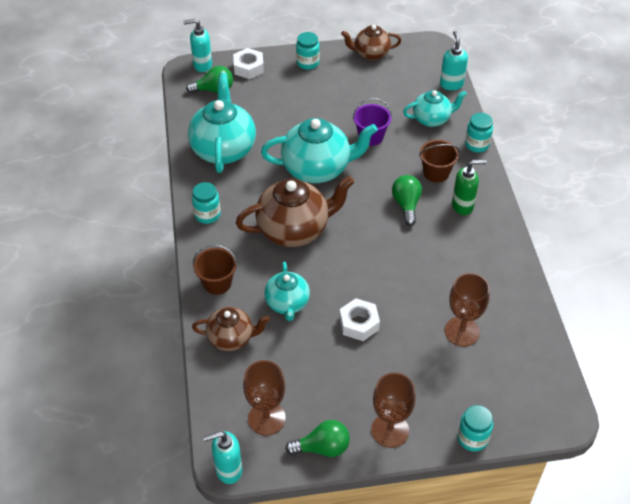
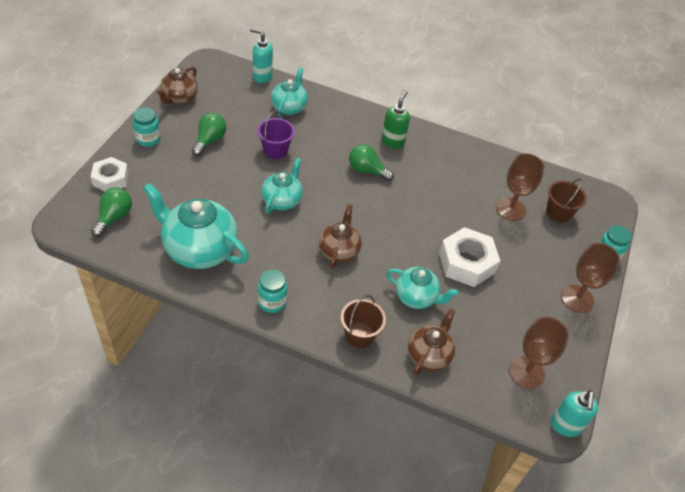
camera: 65 degrees left, 0 degrees up
(202, 65) = (69, 209): turquoise soap dispenser -> none
(294, 230) = (339, 251): brown teapot -> brown teapot, size x0.59
(317, 169) = (282, 200): turquoise teapot -> turquoise teapot, size x0.59
(322, 448) = (573, 349): green light bulb -> green light bulb (209, 140)
(359, 323) = (466, 263): white nut -> white nut, size x1.52
(436, 173) = (347, 136): brown bucket -> brown bucket (558, 213)
(477, 145) = (338, 100): turquoise jar -> none

